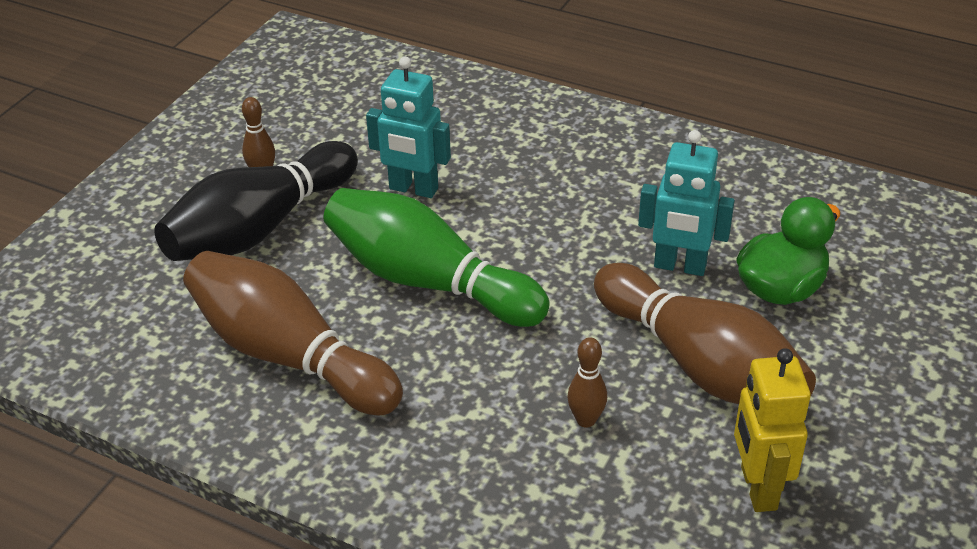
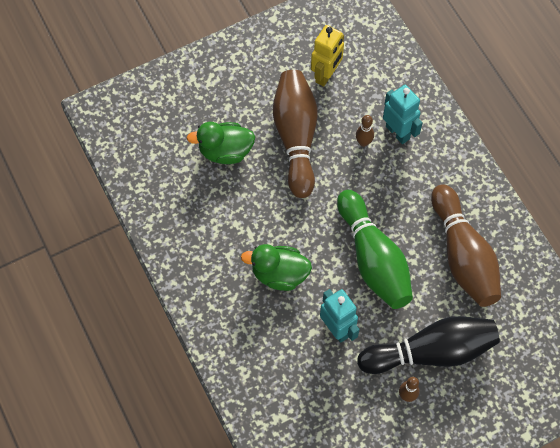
camera: 145 degrees left, 25 degrees up
(546, 201) = (279, 274): none -> green duck
(680, 266) = (255, 192): turquoise robot -> turquoise robot (398, 132)

